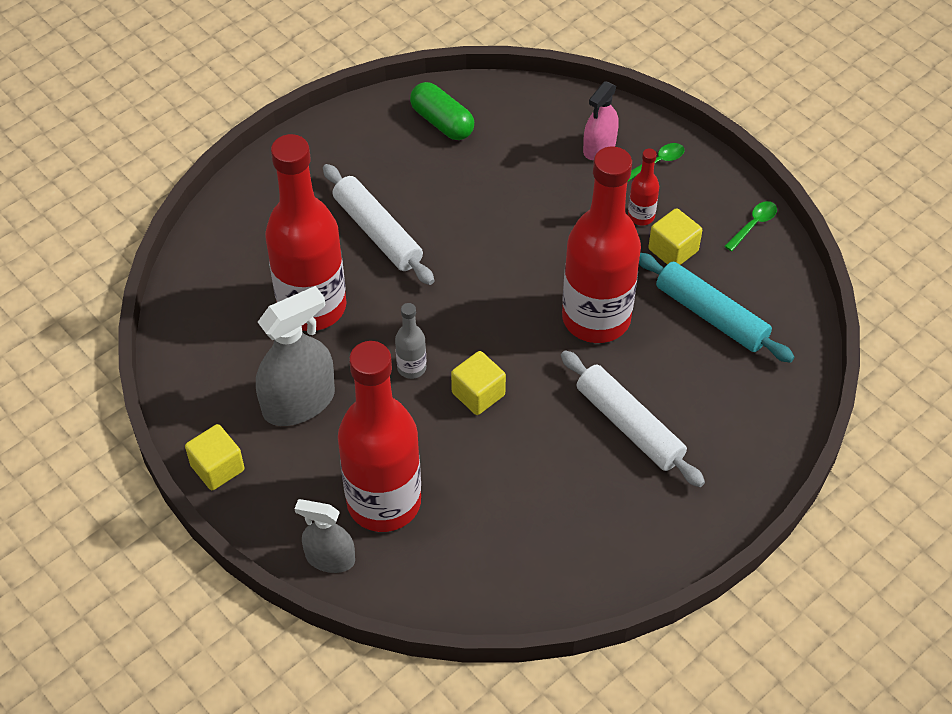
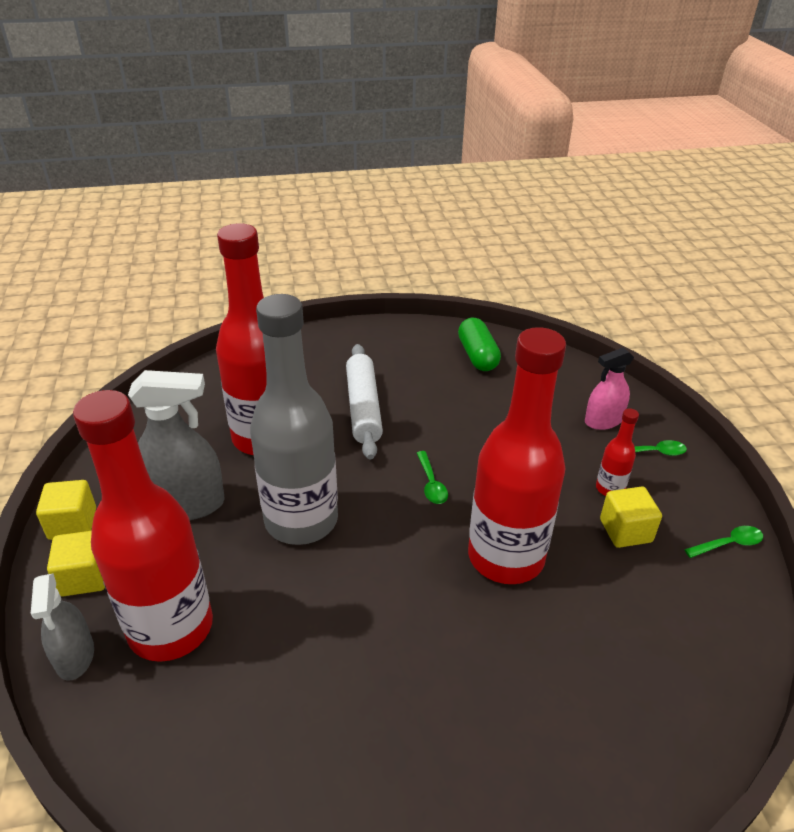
camera: 30 degrees right, 15 degrees down
(330, 558) = (75, 656): grey spray bottle -> grey spray bottle turned 150 degrees counterclockwise
(411, 368) = (301, 520): grey bottle -> grey bottle, size x2.41
(478, 394) = (340, 572): yellow cube -> yellow cube (84, 577)
(494, 281) = (431, 484): none -> green spoon
(629, 426) = (469, 681): white rolling pin -> none
(711, 315) = (633, 610): turquoise rolling pin -> none

